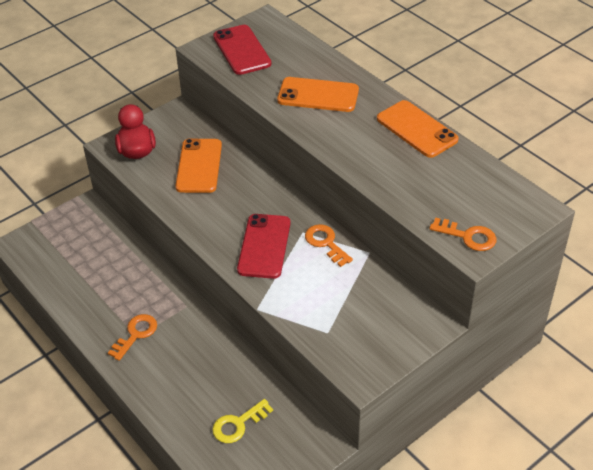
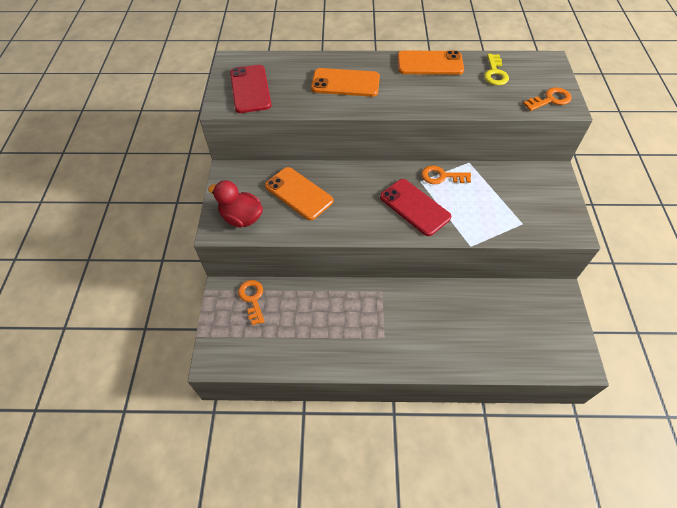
camera: 50 degrees left, 10 degrees up
(136, 334) = (381, 337): orange key -> orange key (252, 299)
(238, 424) = (512, 327): yellow key -> yellow key (495, 73)
(242, 50) = (250, 89): red phone -> red phone turned 60 degrees clockwise
(318, 95) = (345, 83): orange phone -> orange phone turned 45 degrees clockwise

